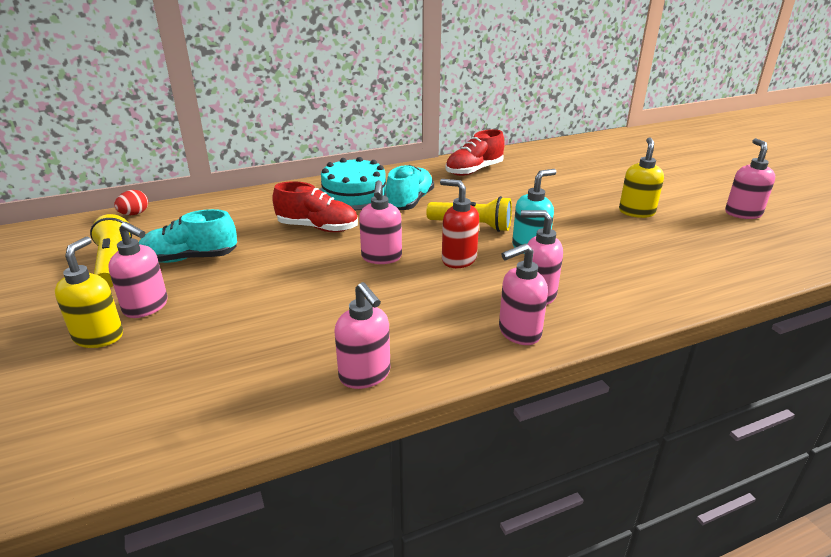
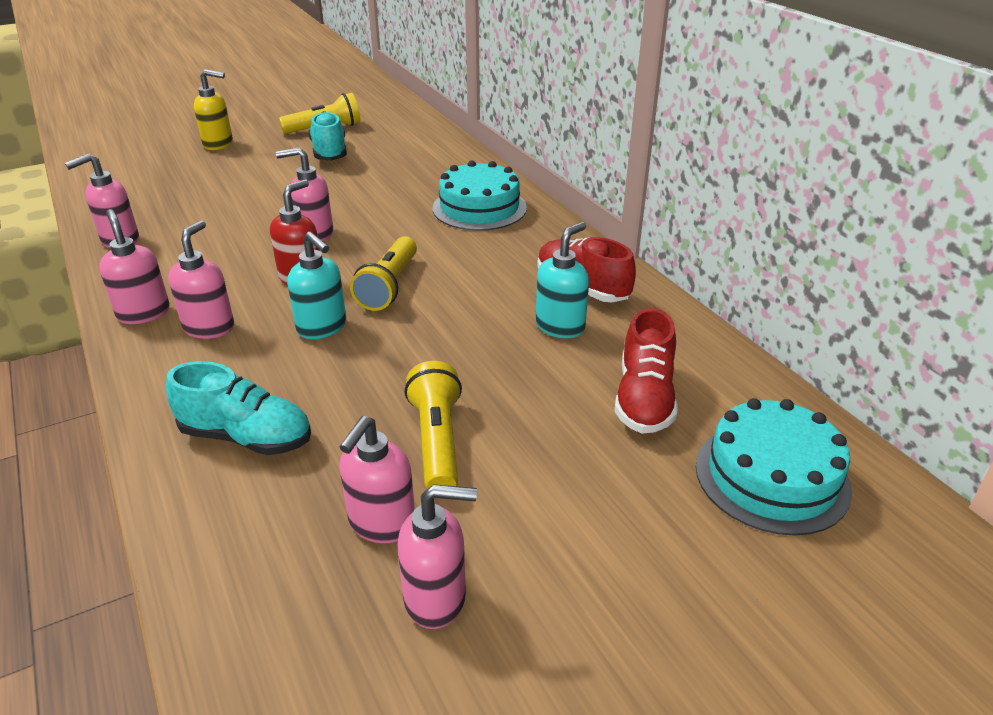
camera: 85 degrees right, 5 degrees up
(134, 214) = (419, 118): red egg -> none
(146, 307) = (253, 151): pink soap dispenser -> pink soap dispenser (381, 524)
(317, 228) = (387, 197): red shoe -> red shoe (644, 399)
(410, 202) = (459, 243): turquoise shoe -> turquoise shoe (246, 437)
(518, 178) = (560, 326): none -> turquoise soap dispenser
(626, 150) = (771, 477): none -> turquoise cake
(636, 212) = (437, 441): yellow soap dispenser -> yellow flashlight

